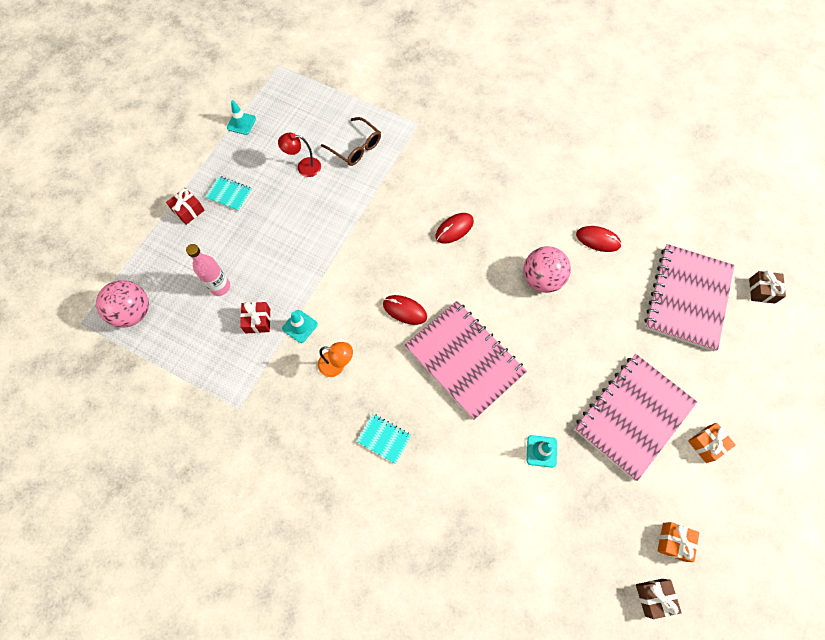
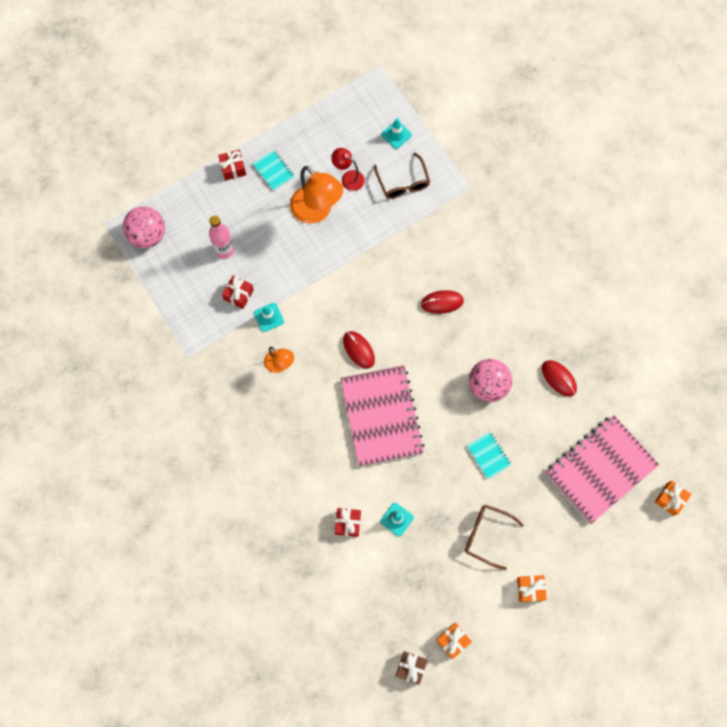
camera: 30 degrees right, 5 degrees up
(241, 123) = (318, 108): turquoise traffic cone -> turquoise traffic cone (396, 135)
(291, 209) = (317, 211): none -> orange lamp
(384, 438) = (283, 441): turquoise notebook -> turquoise notebook (488, 455)
(497, 483) = (348, 523): none -> red gift
(633, 416) = (486, 535): pink notebook -> brown glasses
(762, 291) = (670, 499): brown gift -> orange gift

